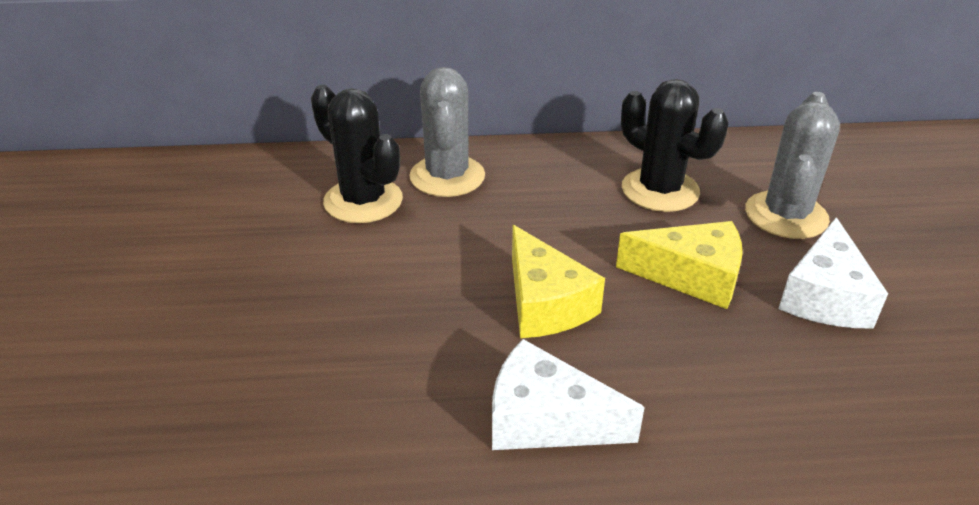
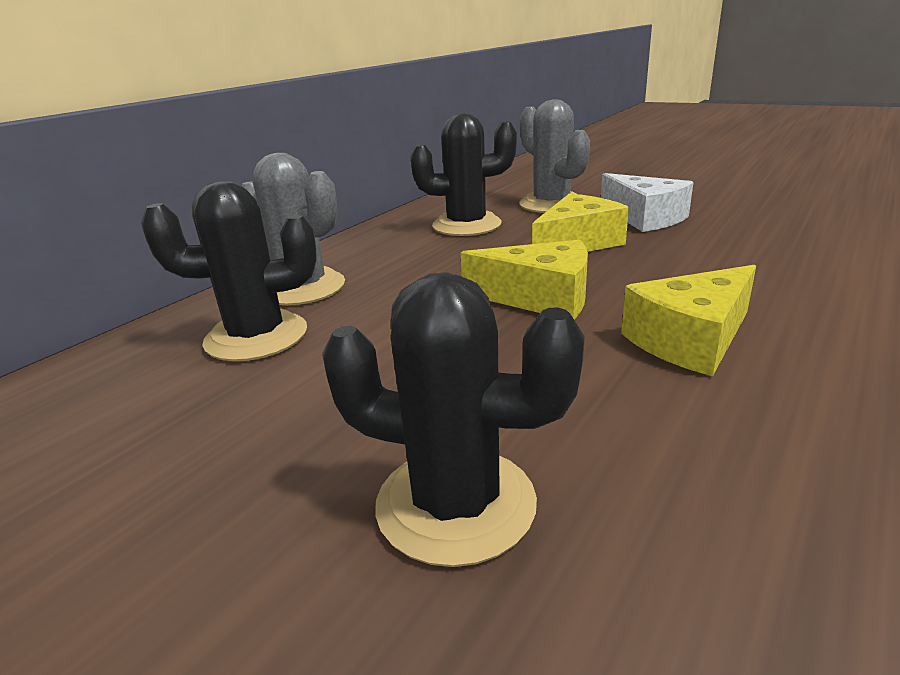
camera: 50 degrees left, 10 degrees down
(253, 379) = (456, 504): none -> black cactus
(546, 419) = (690, 340): white cheese -> yellow cheese

